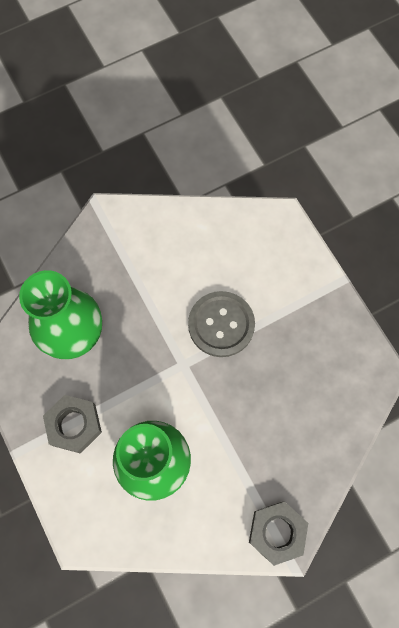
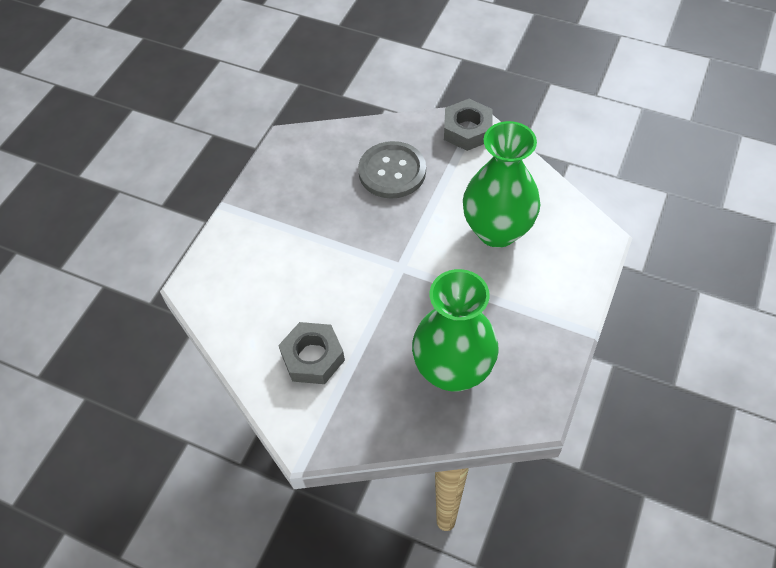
camera: 125 degrees left, 15 degrees down
(74, 425) = (527, 307): grey nut -> grey nut (313, 357)
(221, 324) = (340, 263): grey button -> grey button (392, 171)

